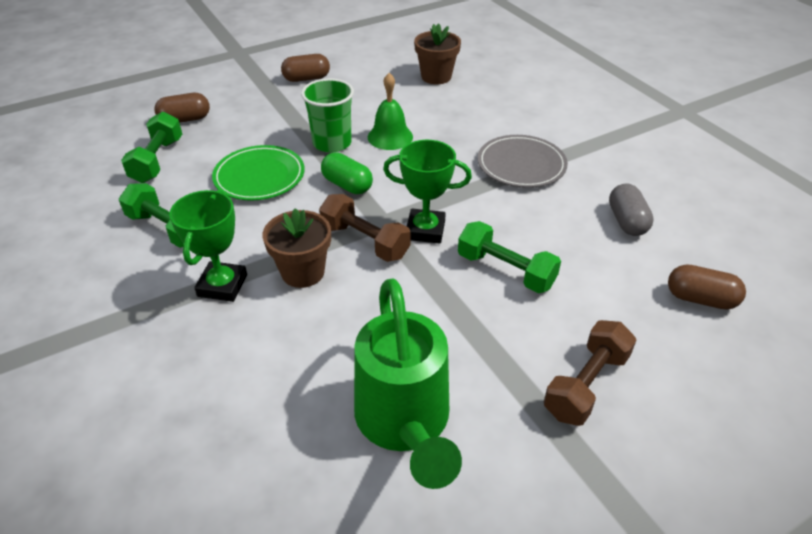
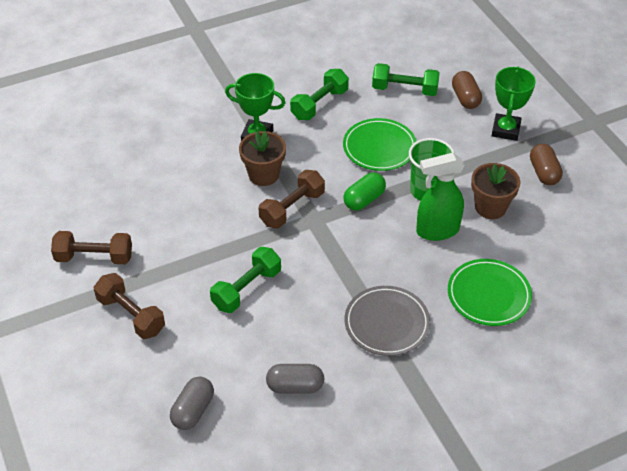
camera: 95 degrees right, 5 degrees up
(390, 137) = (437, 231): green bell -> green spray bottle
(405, 423) = (126, 221): green watering can -> none
(425, 230) = (300, 245): green trophy -> green trophy (505, 130)
(436, 77) = (556, 275): brown flower pot -> brown flower pot (490, 207)
(468, 109) = (488, 295): none -> green plate
(490, 455) = (94, 257): none -> brown dumbbell
(700, 299) = (193, 410): brown capsule -> grey capsule

